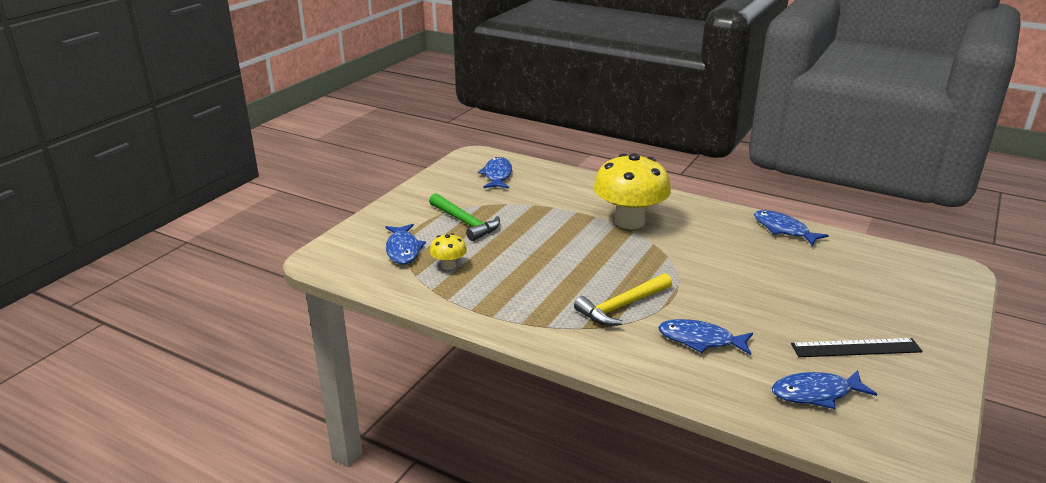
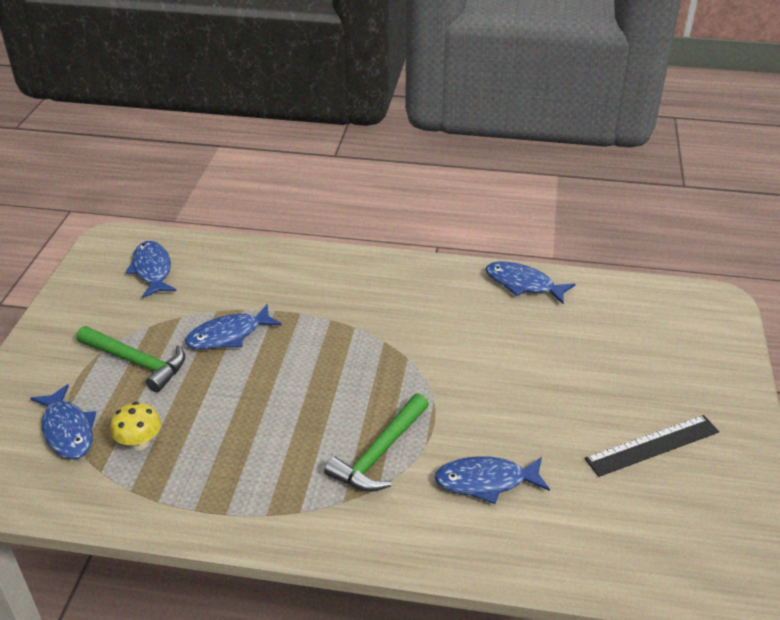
camera: 20 degrees left, 10 degrees up
(622, 306) = (380, 453): yellow hammer -> green hammer
(629, 221) = (344, 312): yellow mushroom -> none
(816, 393) = (633, 526): blue fish -> blue fish (228, 335)

